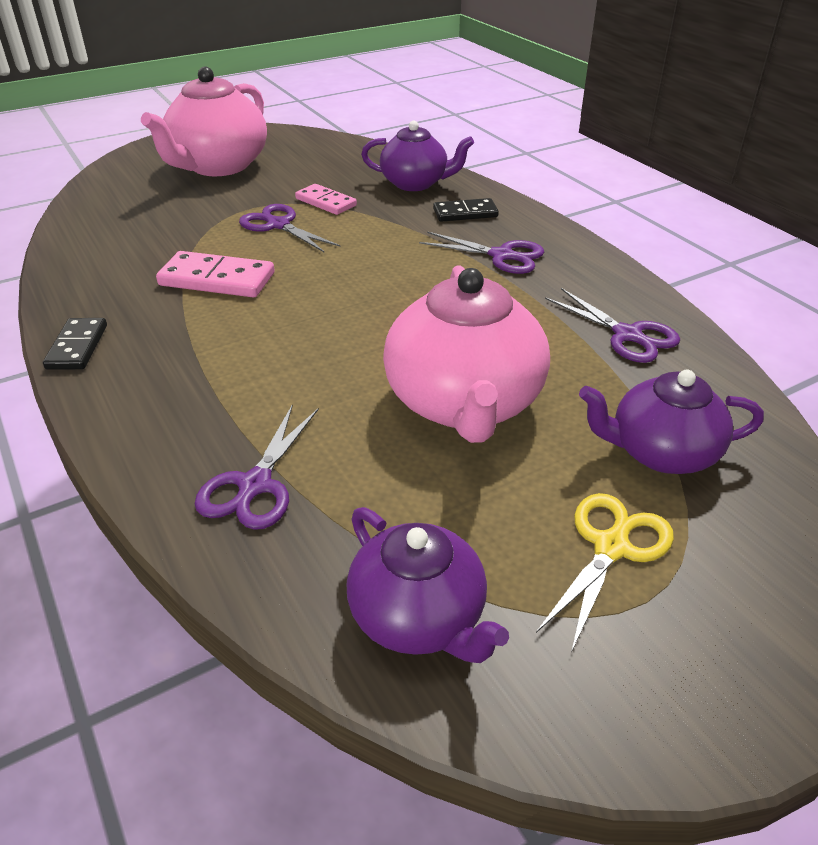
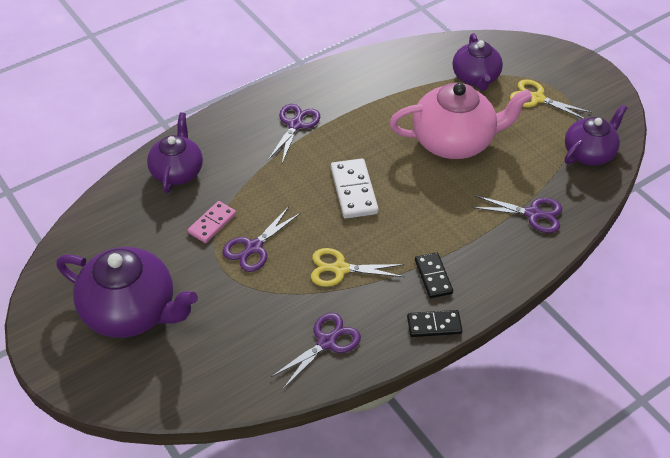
camera: 95 degrees left, 10 degrees up
(217, 279) = (340, 269): pink domino -> yellow scissors
(218, 166) = (131, 311): pink teapot -> purple teapot
(359, 296) = (353, 191): none -> white domino
(465, 213) = (231, 142): black domino -> black domino (433, 277)
(627, 335) = (381, 78): purple scissors -> purple scissors (326, 342)

